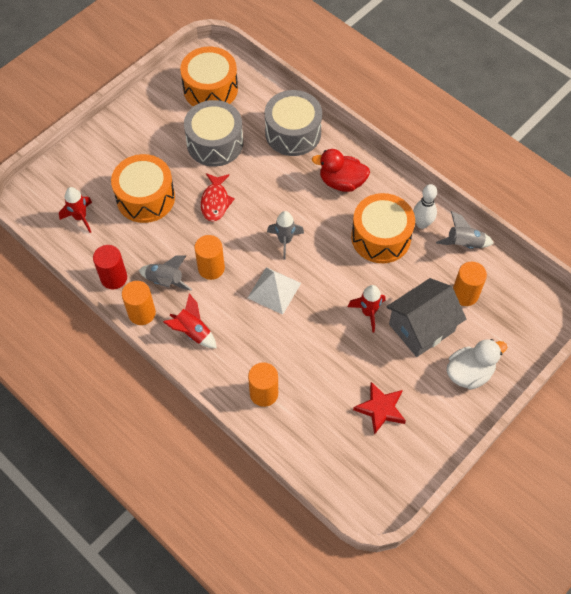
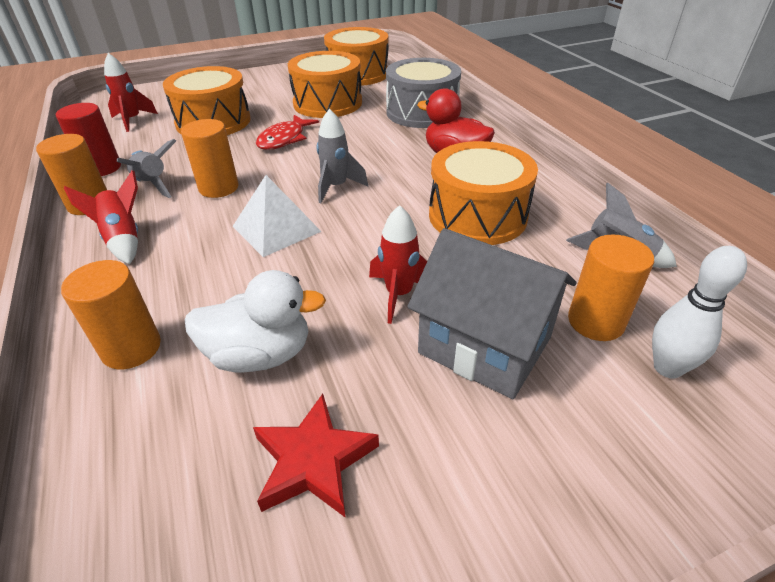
camera: 25 degrees right, 20 degrees down
(215, 143) = (327, 103): grey drum -> orange drum
(421, 328) = (485, 345): grey house -> grey house turned 45 degrees clockwise
(422, 223) = (552, 217): white bowling pin -> white bowling pin (667, 368)
(469, 373) = (556, 464): white duck -> white duck (260, 354)

